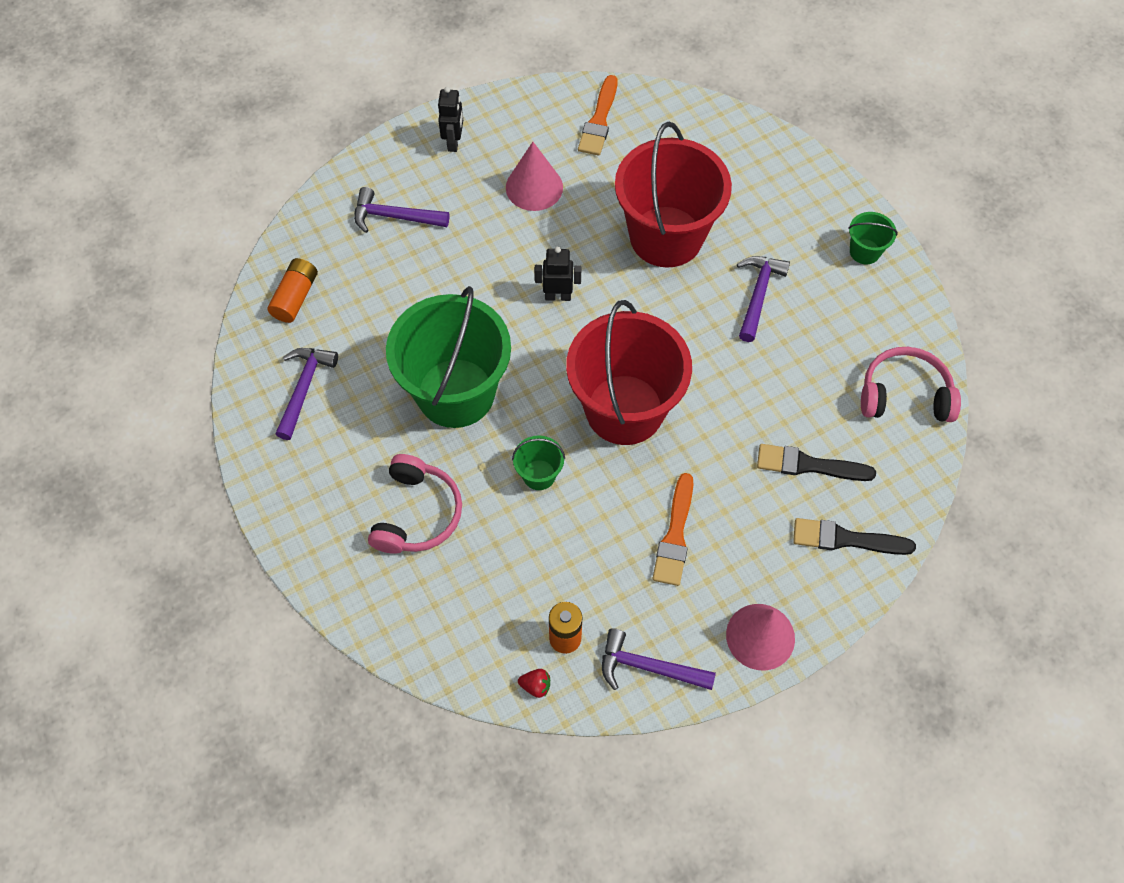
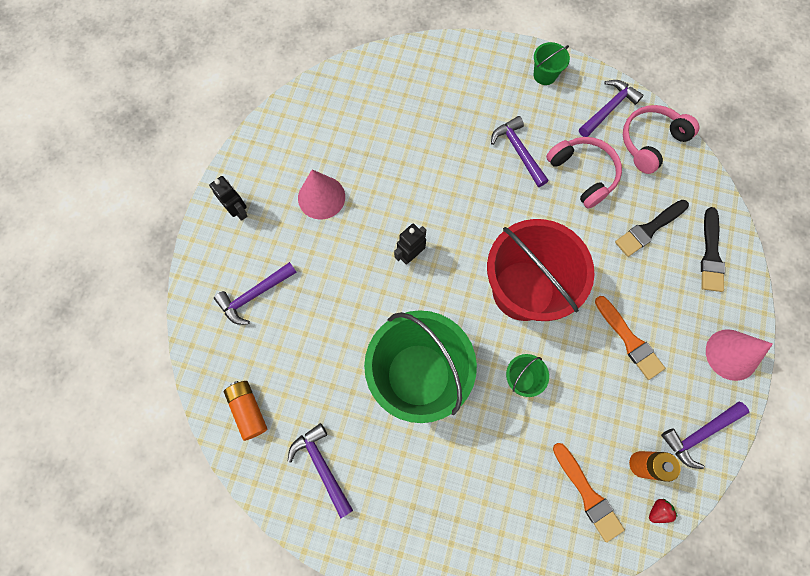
camera: 45 degrees left, 10 degrees up
(417, 514) = (480, 476): pink headphones -> pink headphones (583, 174)
(599, 120) = (314, 119): orange brush -> orange brush (587, 494)
(666, 237) = (431, 160): red bucket -> none
(846, 539) = (710, 254): black brush -> black brush turned 45 degrees counterclockwise
(896, 331) = (608, 108): none -> purple hammer

